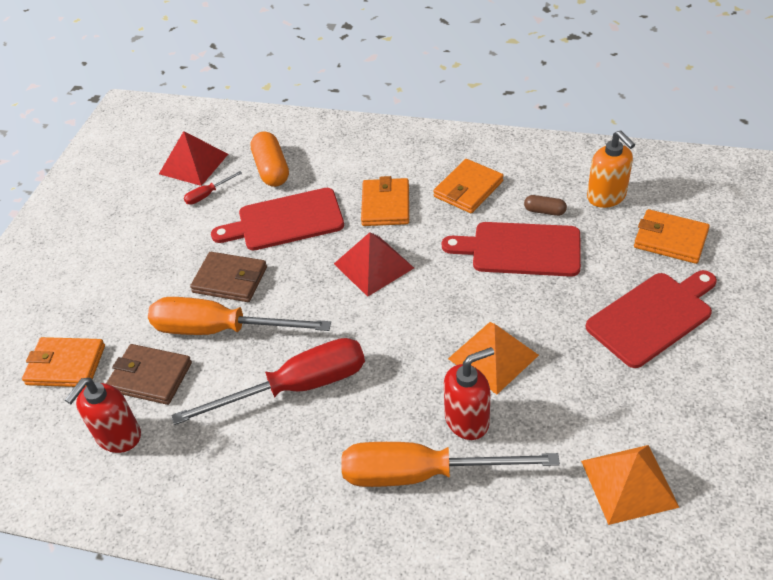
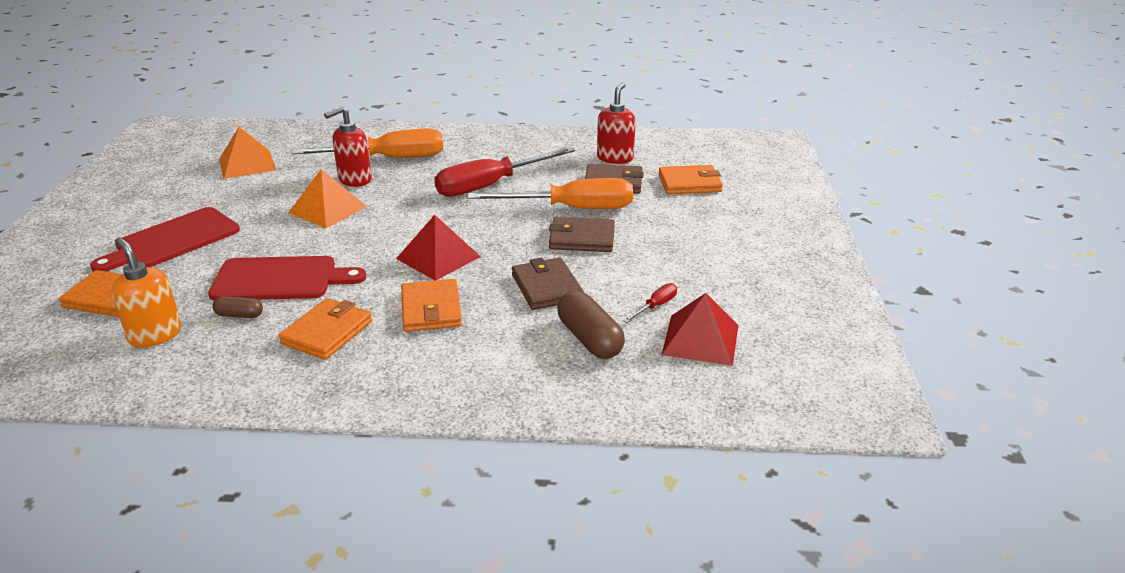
camera: 165 degrees right, 15 degrees down
(271, 169) = (589, 339): orange capsule -> brown capsule
(285, 221) = (547, 287): red cutting board -> brown wallet

